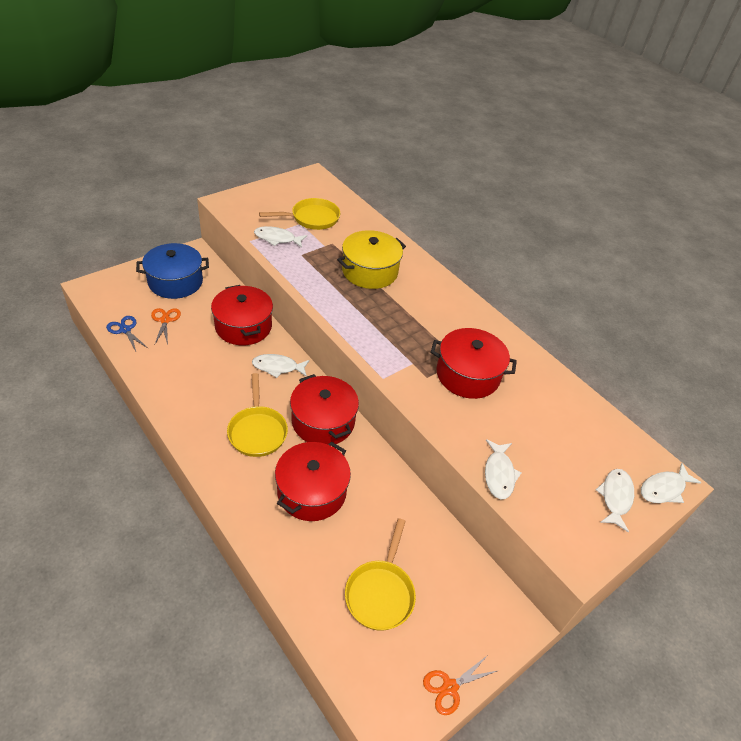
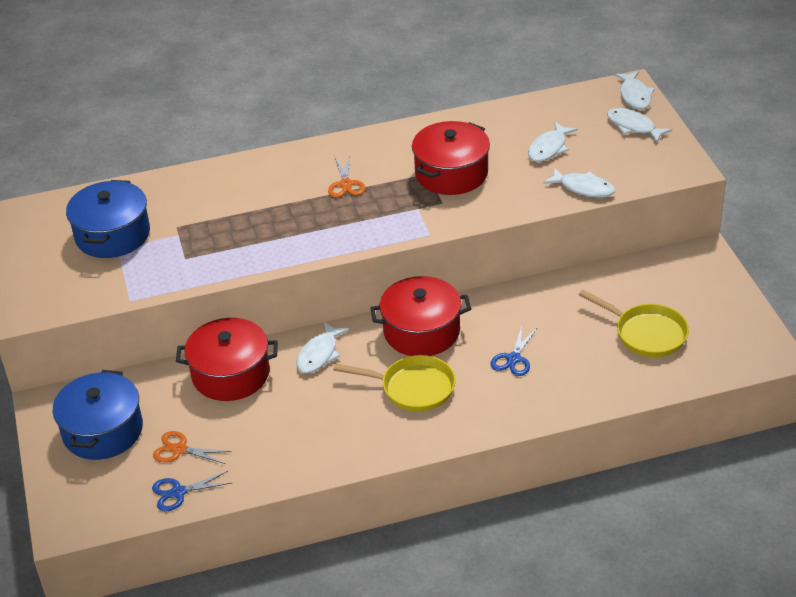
camera: 60 degrees left, 5 degrees down
(277, 239) = (140, 274): white fish -> white fish (549, 148)
(312, 218) = (112, 235): yellow pan -> blue pot
(312, 491) = (513, 359): red pot -> blue scissors
(370, 271) = (249, 206): yellow pot -> none
(450, 687) = (747, 311): orange scissors -> orange scissors (346, 184)

